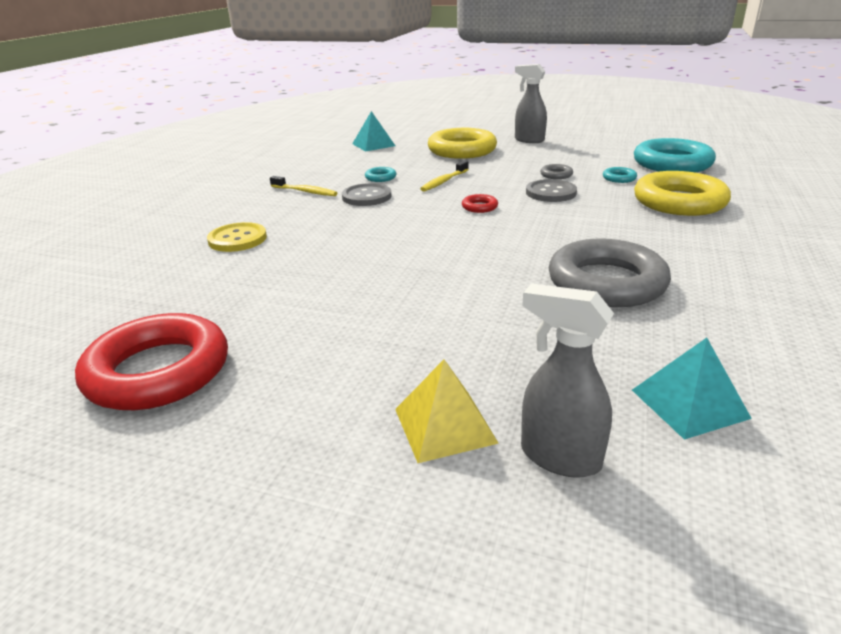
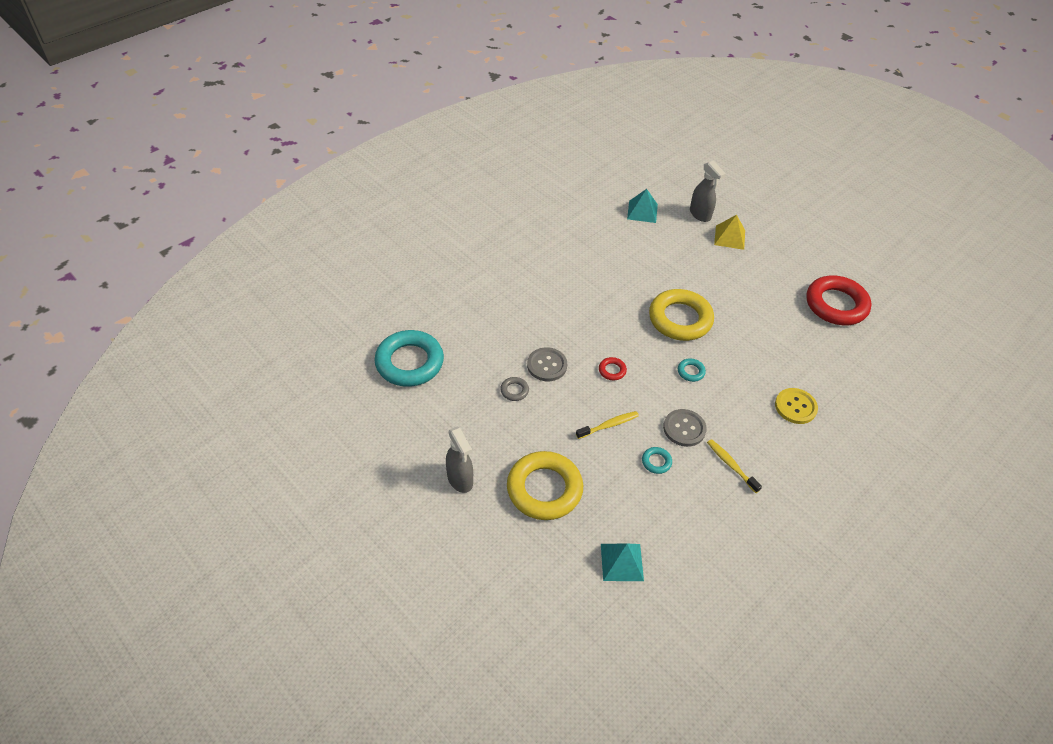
camera: 155 degrees left, 20 degrees up
(606, 282) = (608, 270): grey ring -> none
(619, 178) = (477, 361): turquoise ring -> turquoise ring (691, 372)
(679, 202) = (481, 313): yellow ring -> yellow ring (680, 319)

